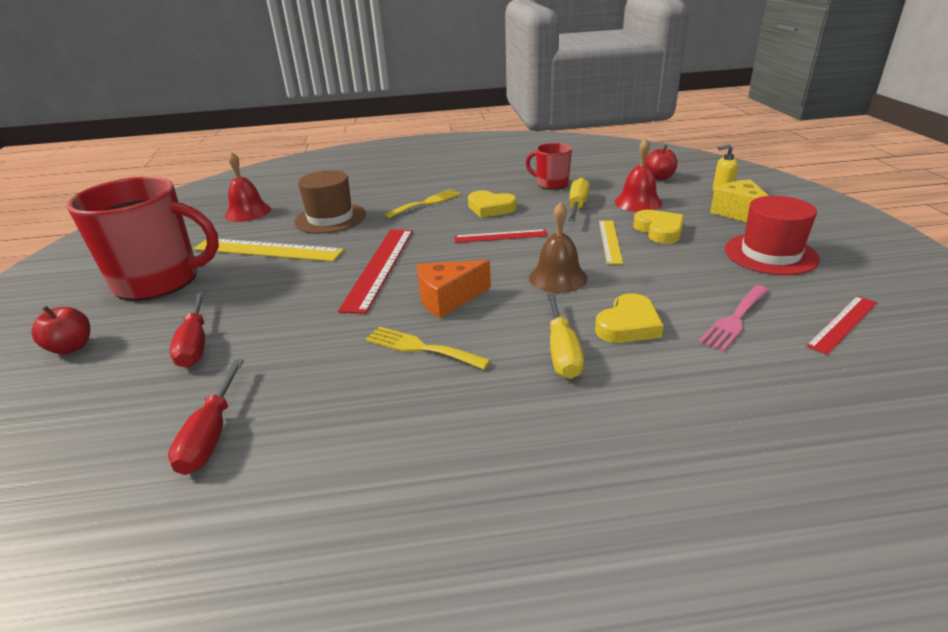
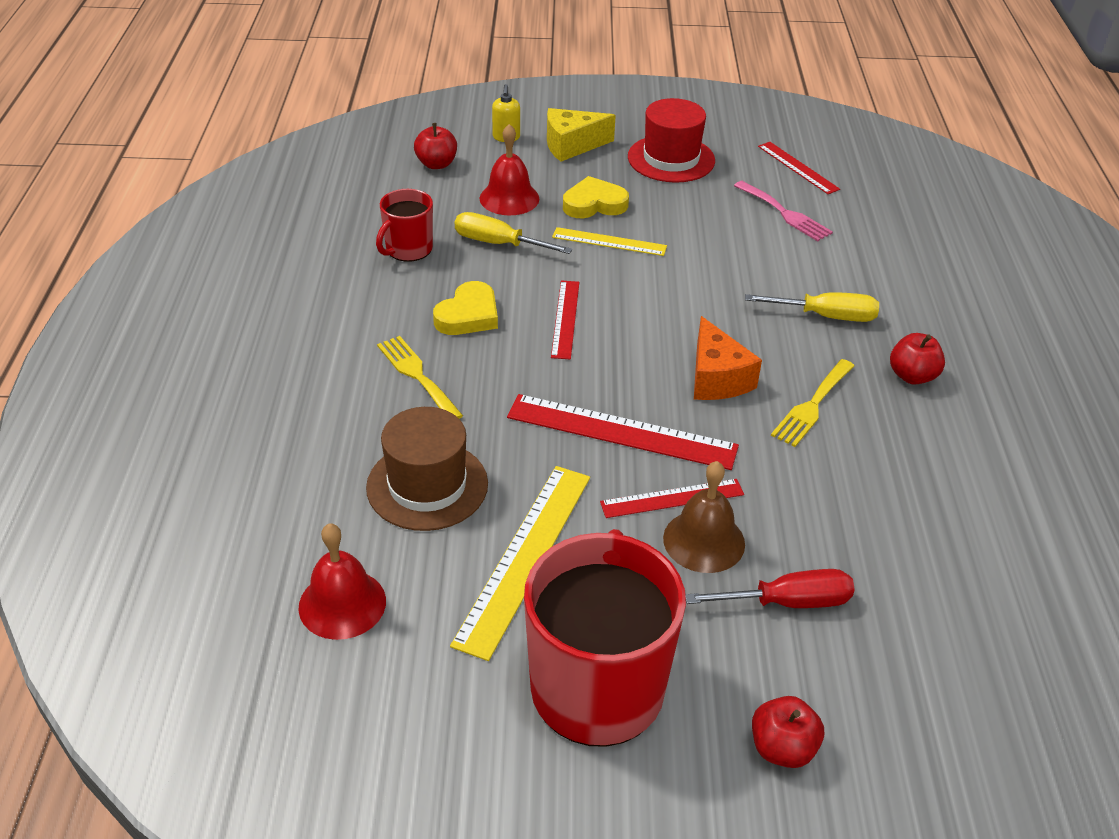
camera: 85 degrees left, 10 degrees up
(211, 435) = (951, 558): red screwdriver -> none
(310, 291) = (672, 498): none -> red ruler
(481, 412) = (912, 376): none -> red apple
(558, 278) = (686, 293): brown bell -> brown bell (704, 541)
(628, 325) = (786, 270): yellow heart -> none

